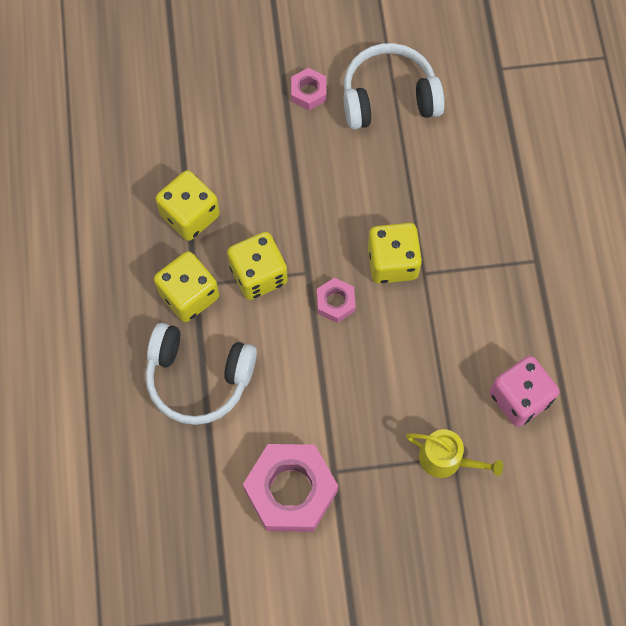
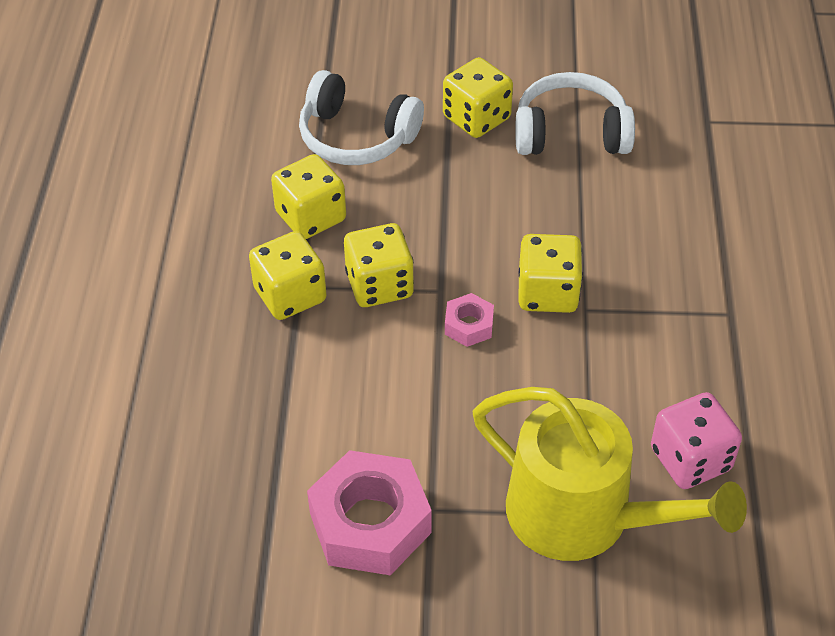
camera: 10 degrees right, 20 degrees down
(198, 378) = (281, 382): white headphones -> white headphones (356, 137)
(308, 92) = (476, 118): pink nut -> yellow dice
(446, 459) = (583, 515): yellow watering can -> yellow watering can, size x2.13

